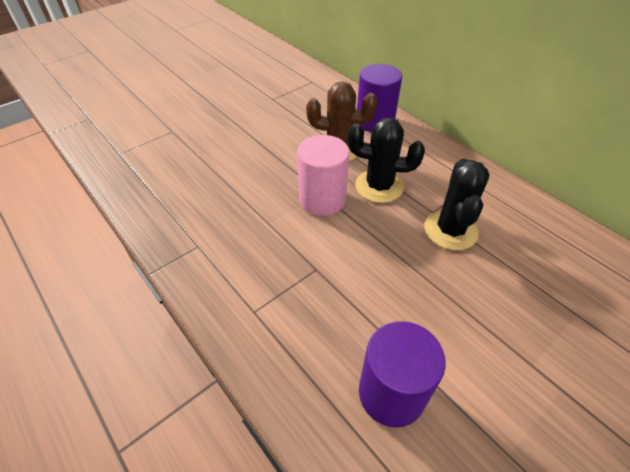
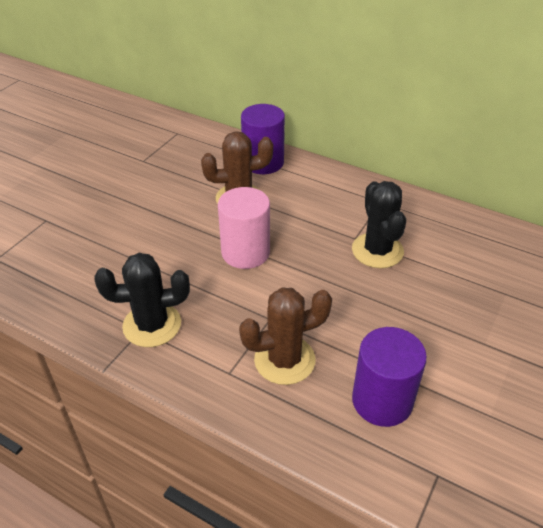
camera: 20 degrees left, 5 degrees down
(311, 315) = (284, 360): none -> brown cactus
(379, 186) = (295, 226): black cactus -> black cactus (152, 325)

